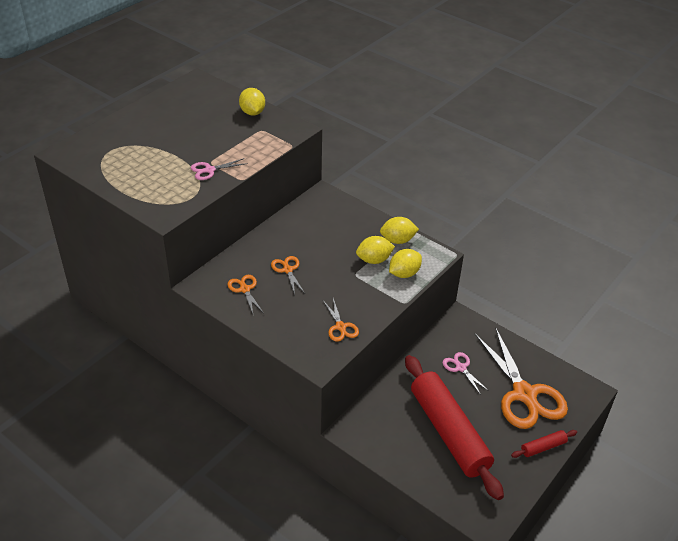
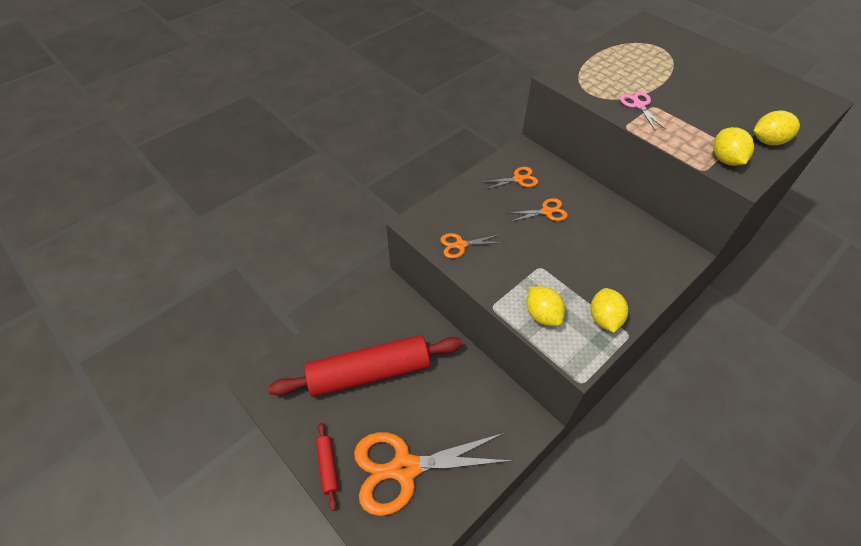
camera: 100 degrees right, 10 degrees up
(374, 260) = (565, 288): yellow lemon -> yellow lemon (725, 160)
(461, 368) = (453, 405): pink scissors -> none

